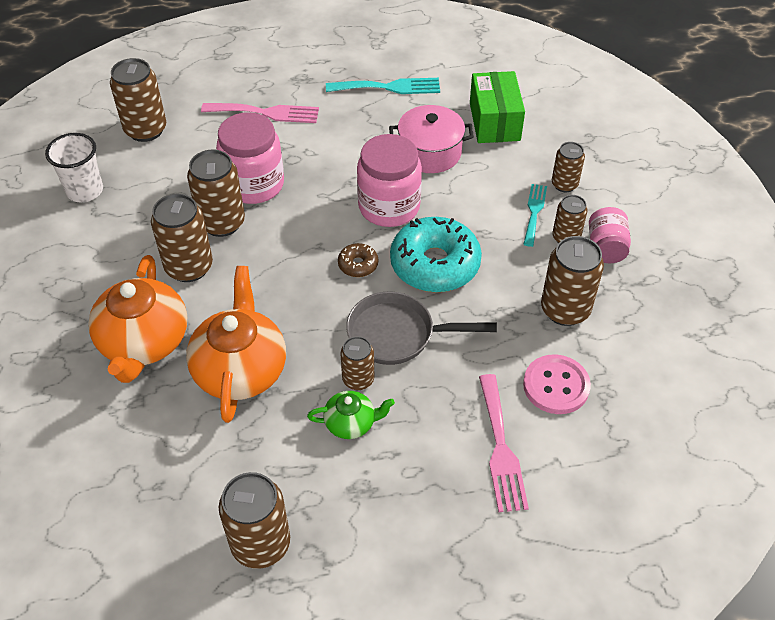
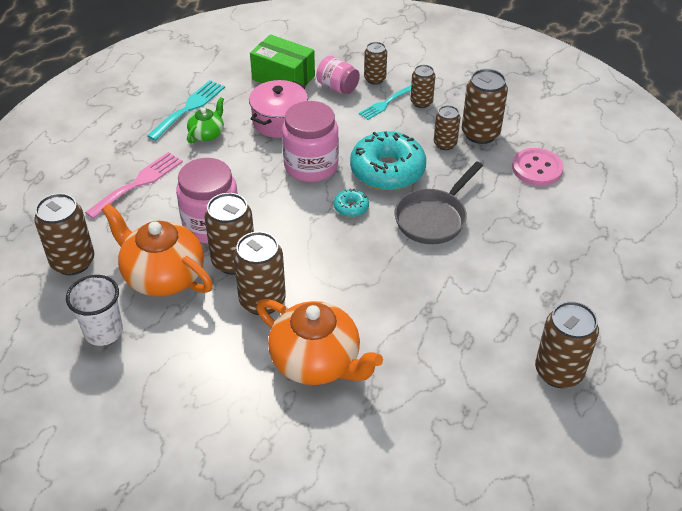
camera: 55 degrees left, 5 degrees down
(240, 369) = (394, 315): orange teapot -> orange teapot (162, 275)
(351, 423) = (491, 277): green teapot -> green teapot (207, 134)
(358, 265) = (351, 207): brown donut -> turquoise donut
(358, 379) = (456, 256): brown can -> brown can (445, 144)
(501, 448) = (566, 217): pink fork -> none
(534, 212) = (385, 103): turquoise fork -> turquoise fork turned 90 degrees counterclockwise
(606, 248) = (446, 91): pink jar -> pink jar (337, 87)

